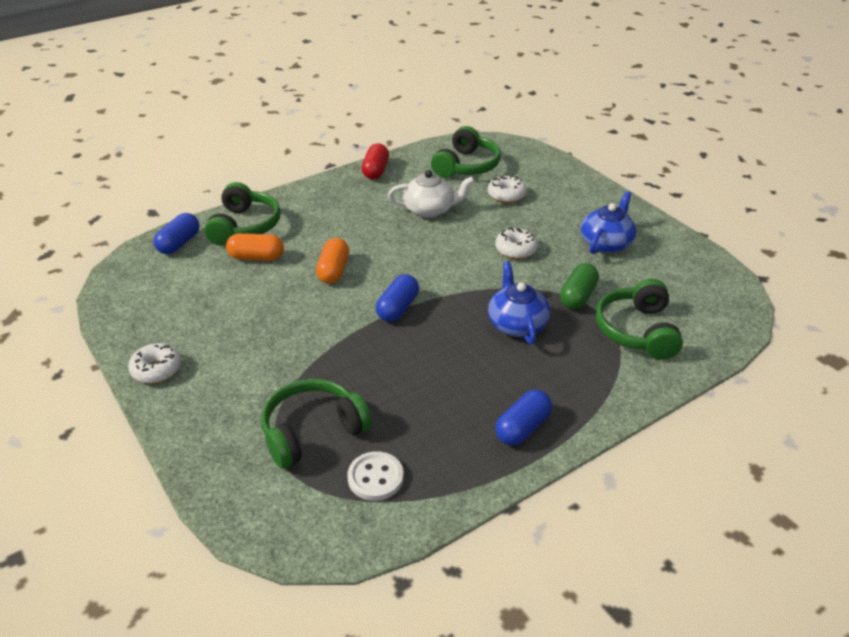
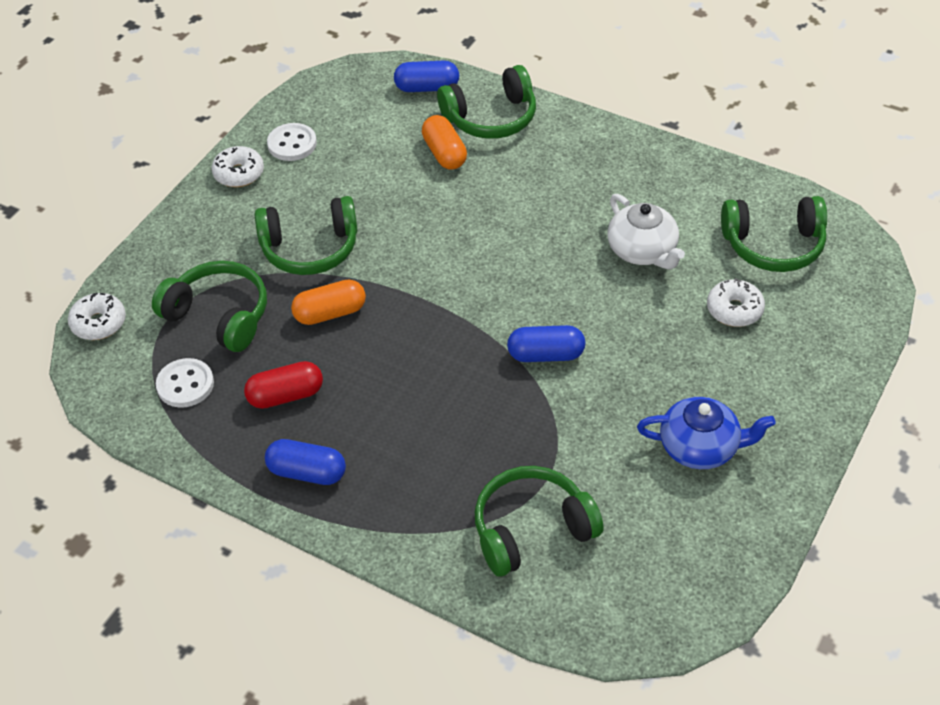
camera: 65 degrees right, 10 degrees up
(157, 328) = (292, 144): none -> white button
(286, 354) = (310, 248): none -> green headphones
(333, 271) = (463, 222): orange capsule -> orange capsule (330, 313)
(376, 171) = (688, 168): red capsule -> red capsule (286, 395)
(398, 308) = (433, 300): blue capsule -> blue capsule (546, 355)
(516, 249) = (617, 361): white donut -> white donut (99, 323)
(517, 324) = (472, 411): blue teapot -> none
(577, 296) = (562, 452): green capsule -> none

